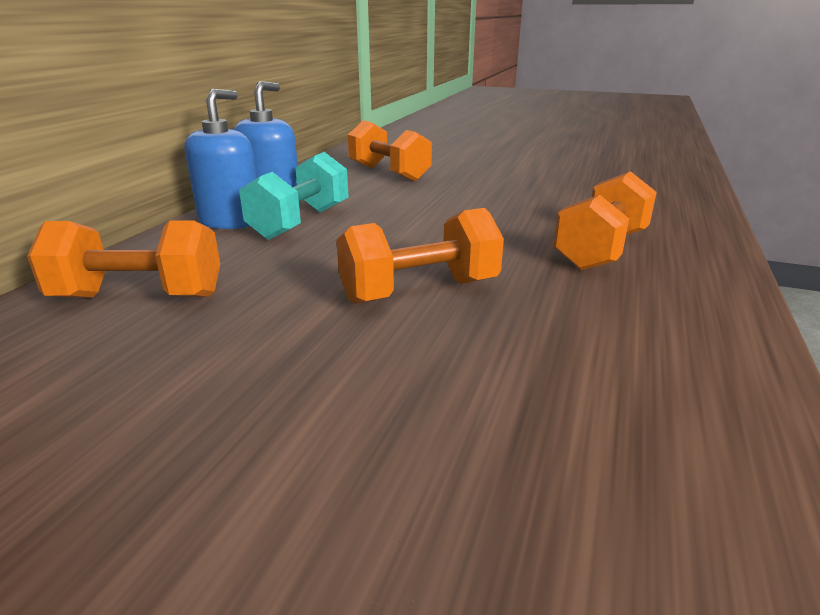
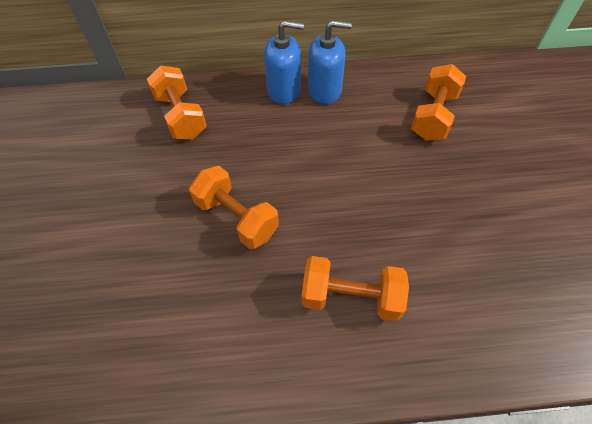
camera: 65 degrees right, 30 degrees up
(300, 222) = (300, 121): turquoise dumbbell -> none

